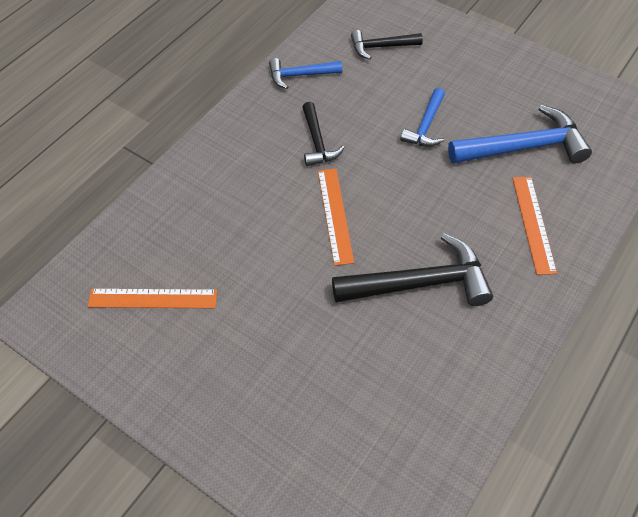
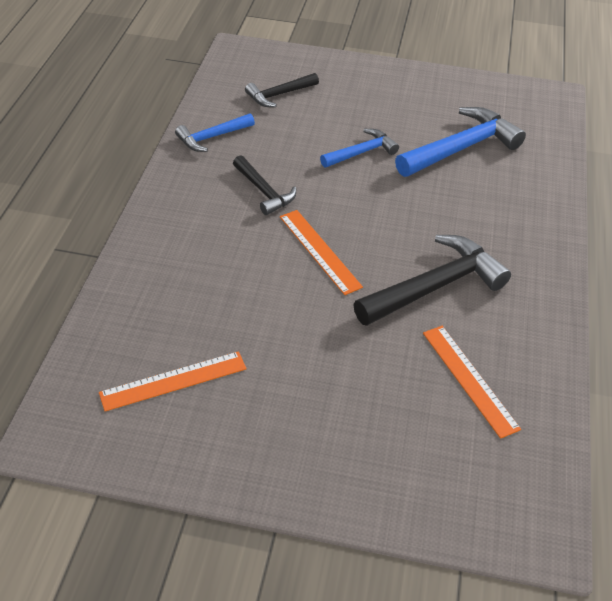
camera: 25 degrees left, 10 degrees down
(425, 126) = (361, 152): blue hammer -> blue hammer turned 120 degrees counterclockwise
(533, 224) = (506, 208): orange ruler -> orange ruler (469, 379)

